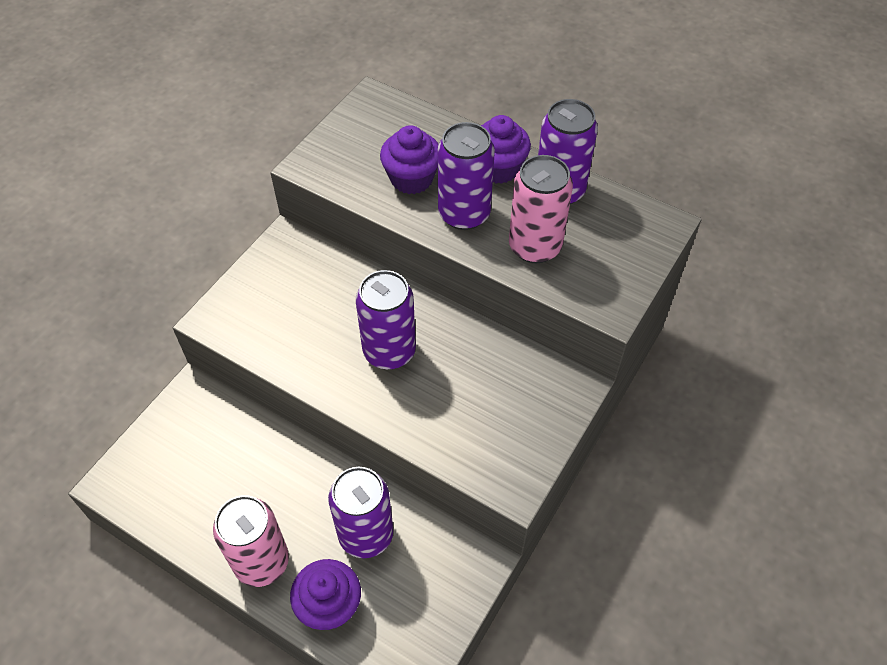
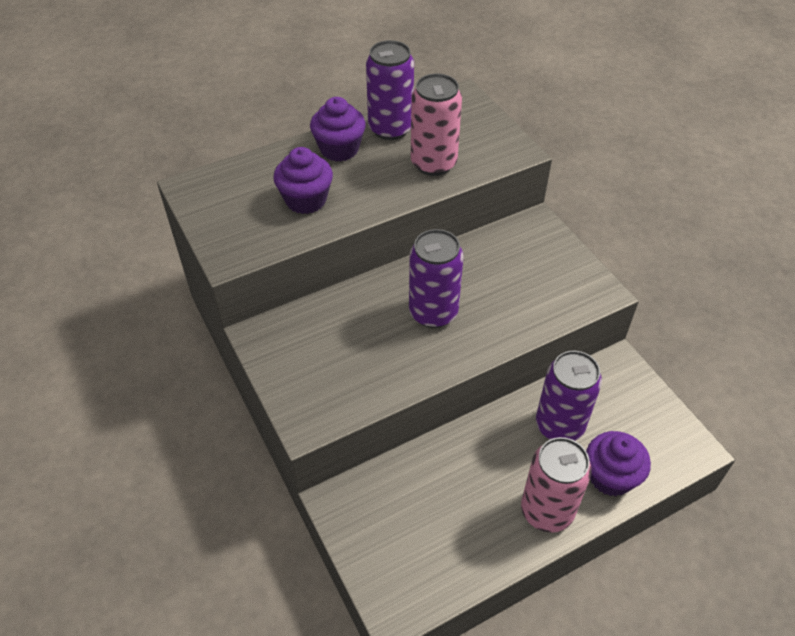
camera: 60 degrees left, 5 degrees down
(464, 214) = (370, 186): purple can -> none

